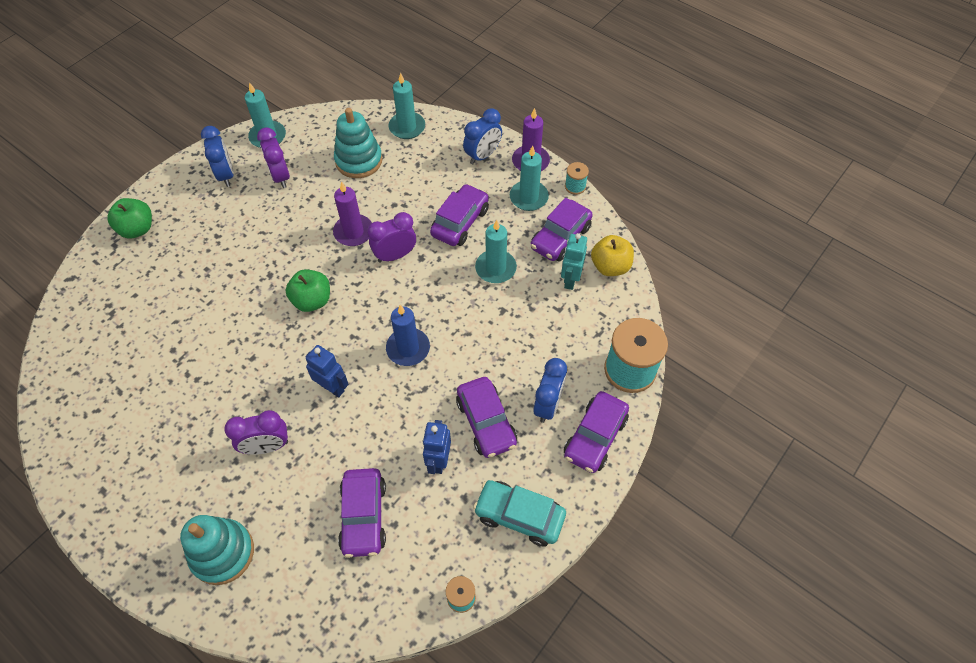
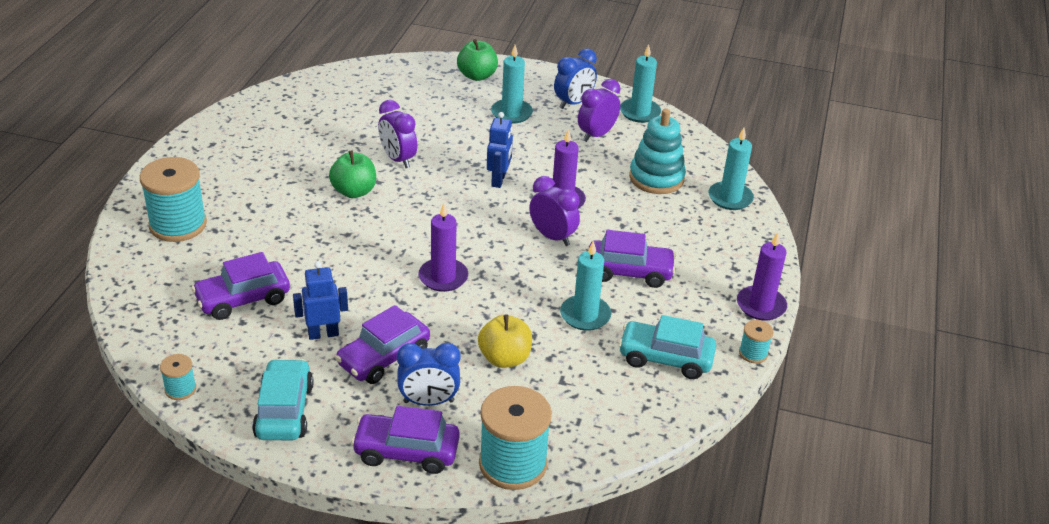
camera: 65 degrees right, 20 degrees down
(222, 553) = (178, 225): turquoise stacking toy -> turquoise spool
(267, 446) = (291, 218): purple clock -> purple clock (398, 159)
(312, 300) = (462, 198): green apple -> green apple (354, 191)
(332, 387) = (372, 239): blue robot -> blue robot (499, 180)
(408, 348) = (443, 277): blue candle -> purple candle
(482, 155) = (737, 265): blue clock -> none
(528, 197) = (705, 317): turquoise candle -> turquoise candle (511, 113)
(560, 237) = (665, 358): purple car -> turquoise car
(570, 279) = (609, 381): turquoise robot -> none
(610, 266) = (653, 413): yellow apple -> yellow apple (504, 358)

